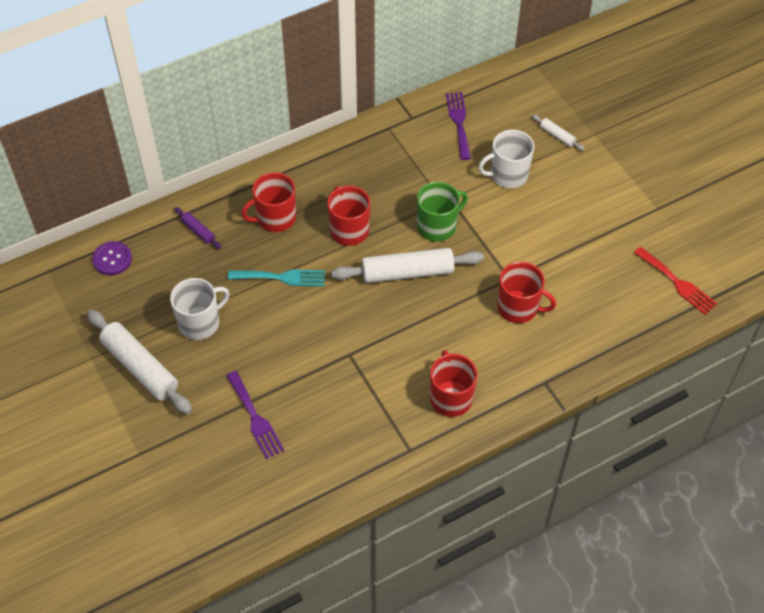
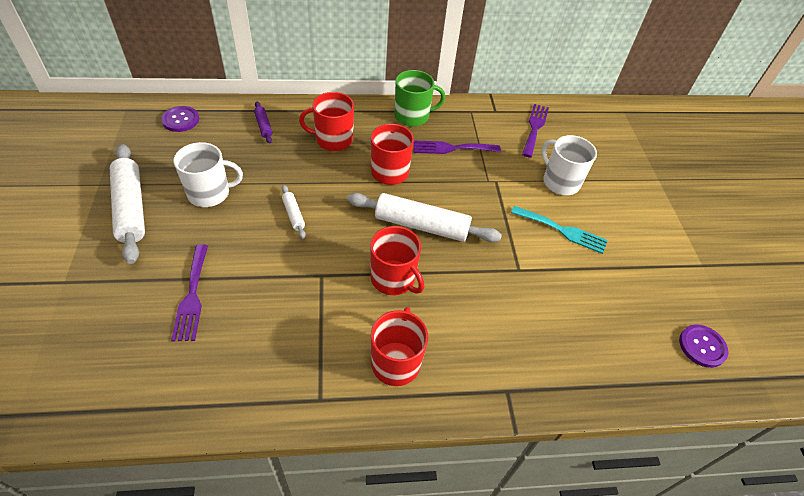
camera: 20 degrees right, 5 degrees down
(281, 277) = (306, 186): turquoise fork -> turquoise fork (562, 230)
(392, 180) = (452, 148): none -> purple fork
(437, 226) = (472, 198): green mug -> green mug (412, 116)
(508, 175) = (560, 182): white mug -> white mug turned 45 degrees clockwise
(518, 307) = (515, 301): red mug -> red mug (393, 279)
(557, 136) = (621, 168): white rolling pin -> white rolling pin (293, 215)
(677, 283) = (702, 346): red fork -> purple button

